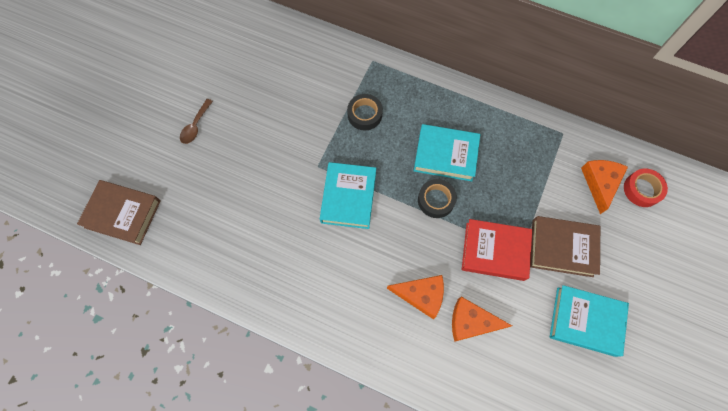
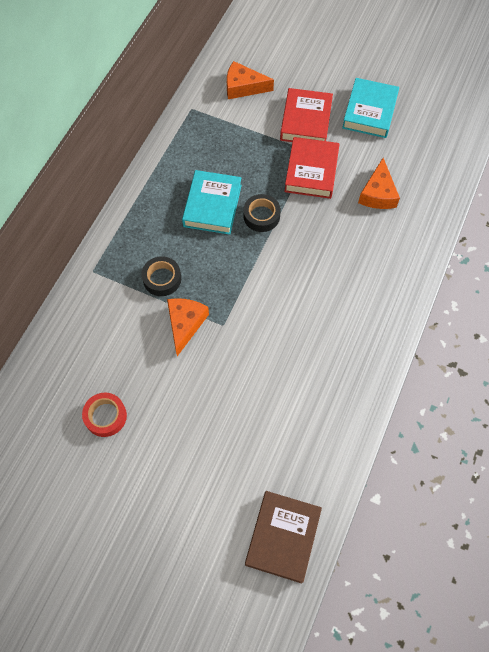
camera: 90 degrees left, 5 degrees down
(195, 126) = (167, 463): brown spoon -> none
(348, 197) = (259, 294): turquoise book -> none
(421, 295) = (357, 231): orange cheese -> orange cheese (185, 324)
(562, 248) = (306, 121): brown book -> red book
(642, 189) = (249, 58): red tape -> red tape (105, 416)

